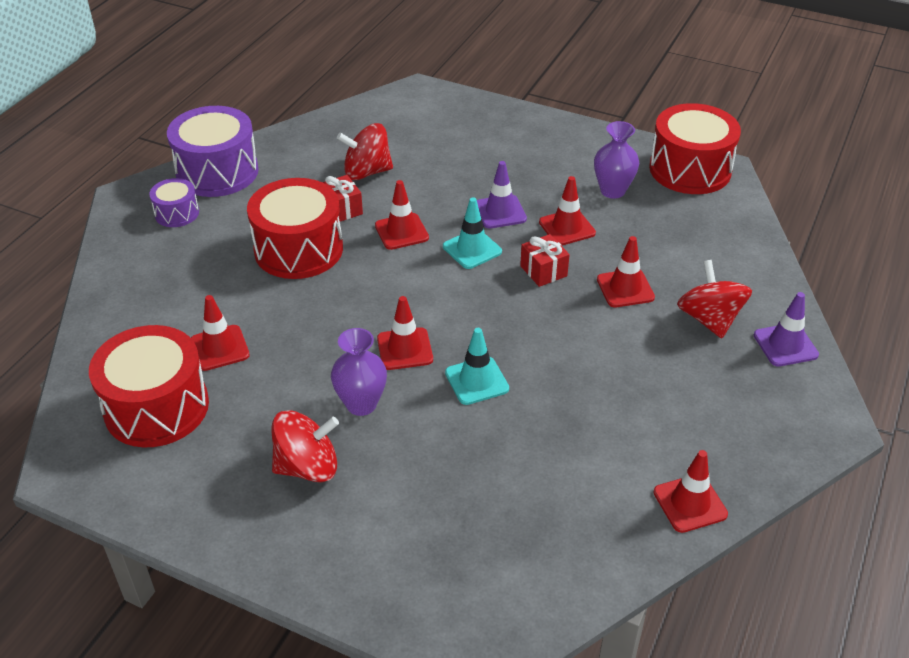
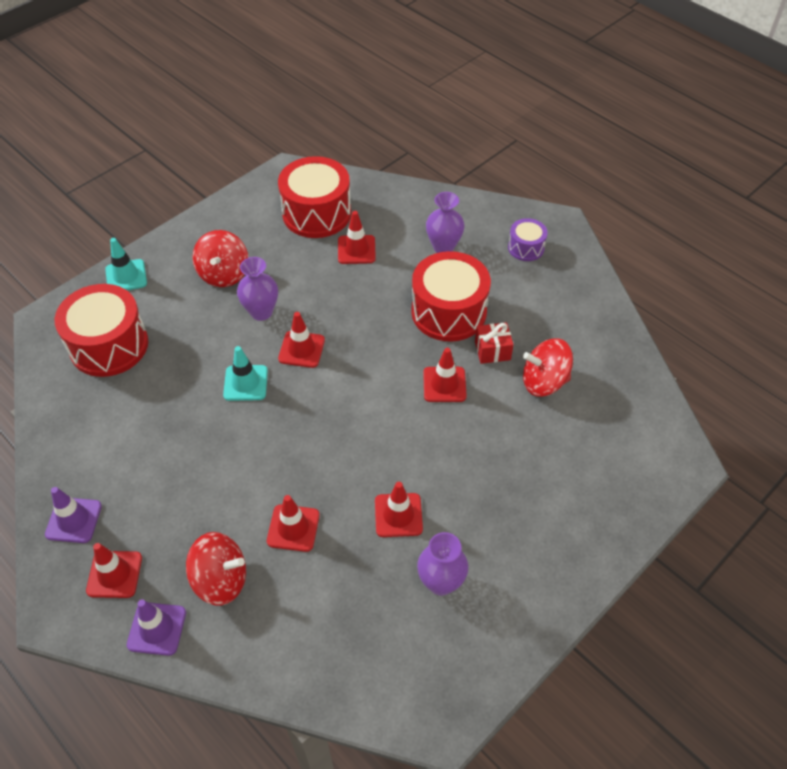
camera: 110 degrees right, 10 degrees up
(193, 275) = (443, 247): none -> purple vase
(217, 172) = (577, 279): purple drum -> none
(367, 172) = (544, 382): red spinning top -> red spinning top turned 105 degrees counterclockwise
(472, 249) = (399, 428): turquoise traffic cone -> turquoise traffic cone (126, 276)
(500, 212) = (444, 468): purple traffic cone -> purple traffic cone (74, 520)
(543, 271) = (346, 472): red gift -> none
(690, 169) = (451, 684): red drum -> red drum (109, 345)
(690, 503) = (59, 470): red traffic cone -> red traffic cone (114, 574)

